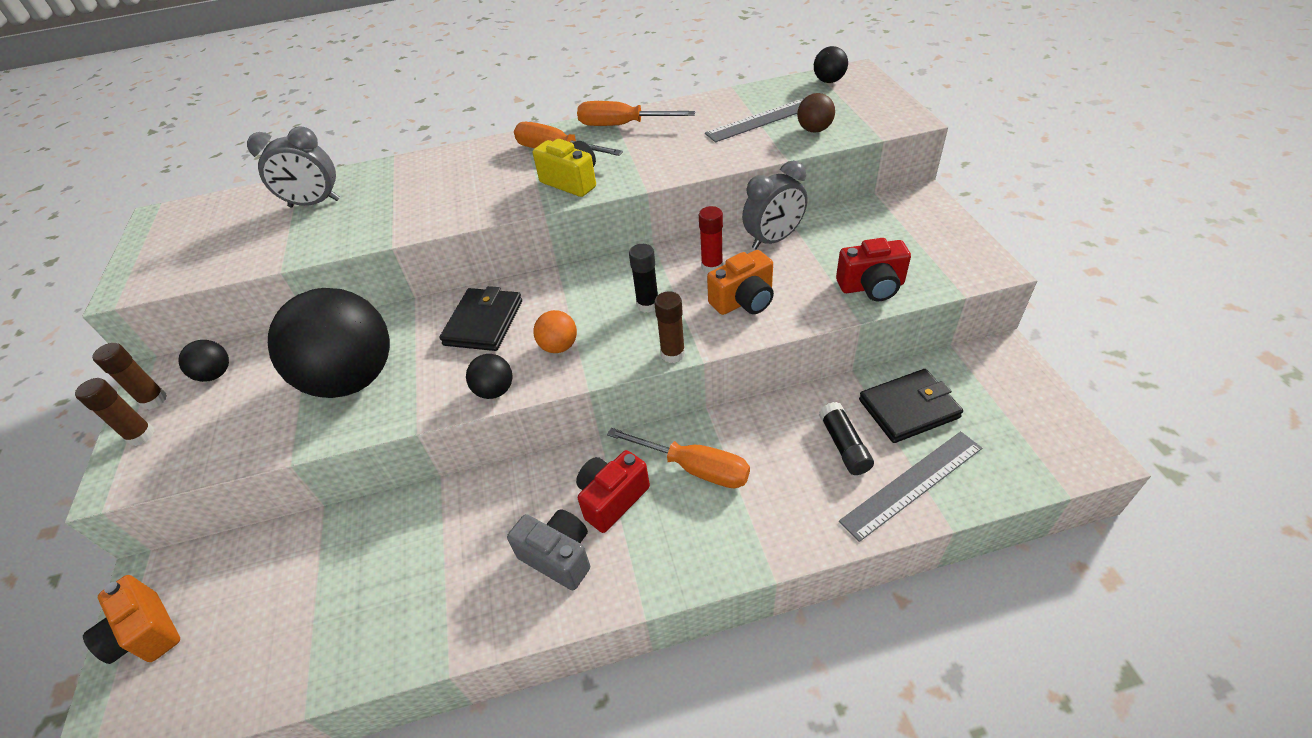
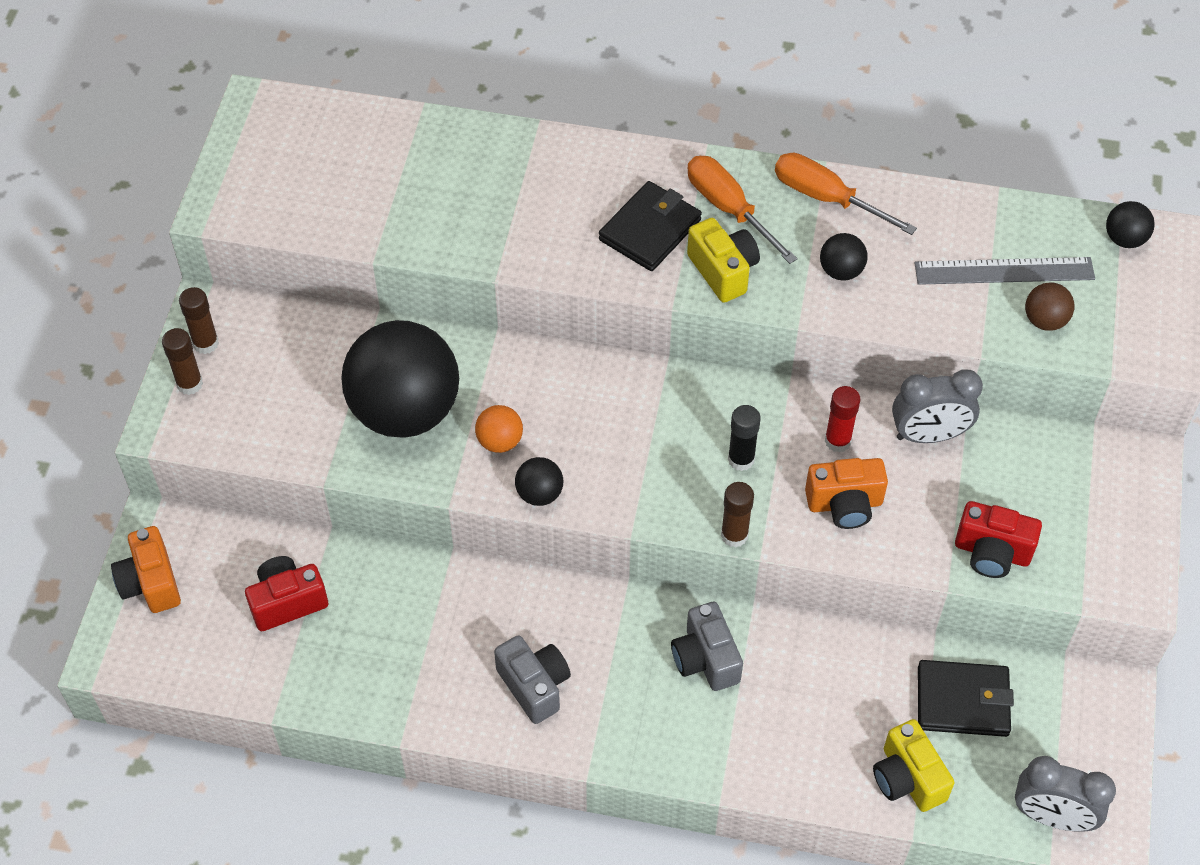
camera: 20 degrees right, 10 degrees up
(216, 374) = (270, 338): black ball -> black ball (841, 271)
(314, 203) = (430, 166): grey clock -> grey clock (1052, 817)
(483, 323) = (559, 400): black wallet -> black wallet (650, 230)
(559, 346) = (624, 469): orange ball -> orange ball (500, 441)
(612, 499) = (609, 653): red camera -> red camera (287, 602)
(694, 468) = (705, 659): orange screwdriver -> grey camera
(844, 445) = (868, 708): black glue stick -> none
(912, 484) = (907, 778): grey ruler -> yellow camera

